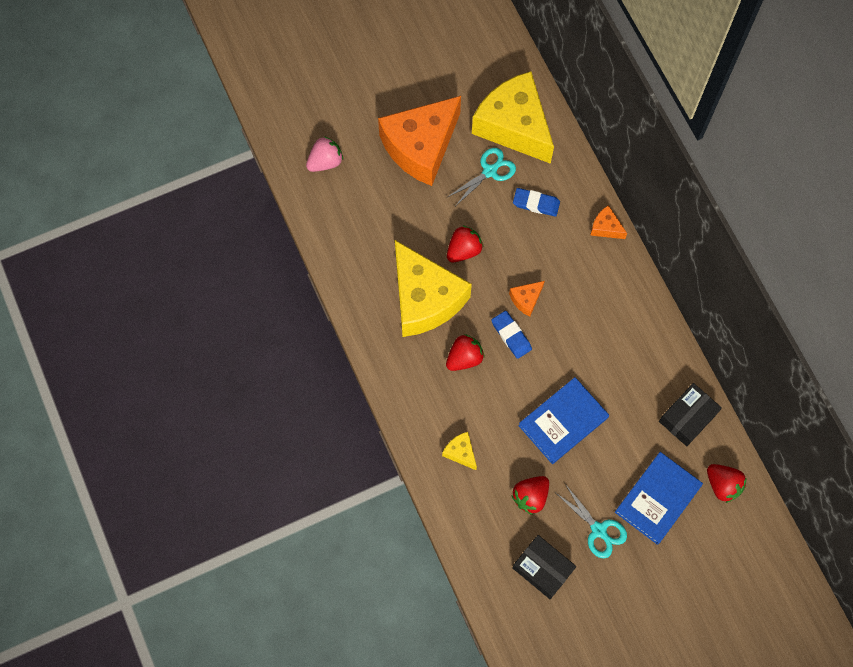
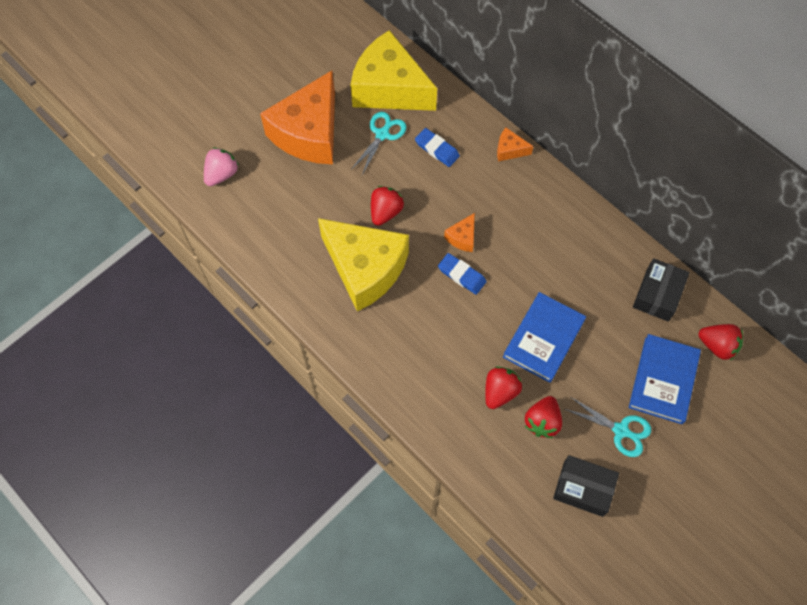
camera: 20 degrees left, 5 degrees down
(460, 452) = (457, 403): yellow cheese -> none
(464, 358) = (425, 311): red strawberry -> red strawberry (500, 391)
(536, 203) = (437, 149): blue eraser -> blue eraser turned 45 degrees clockwise

